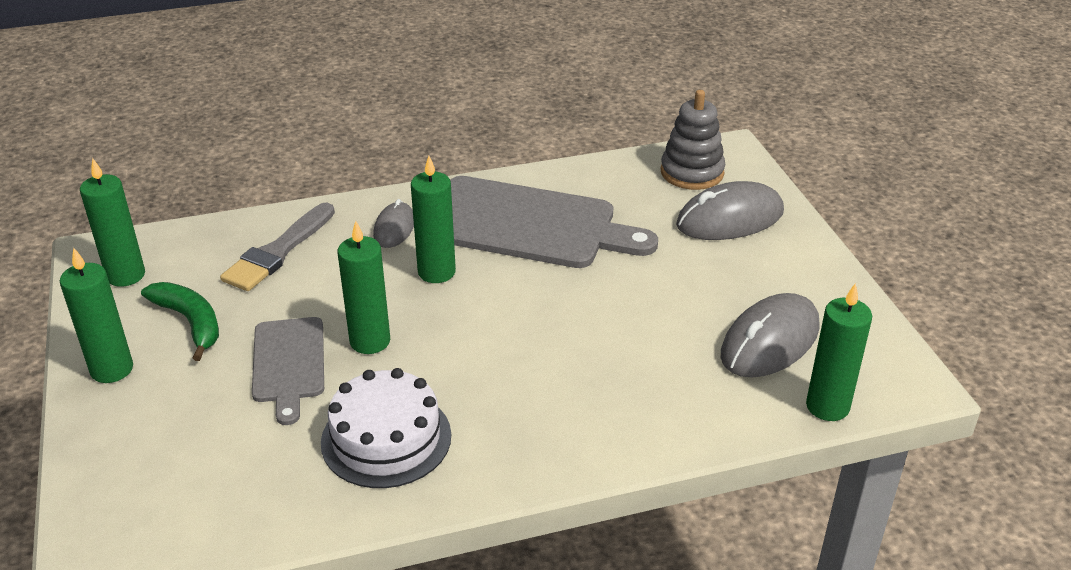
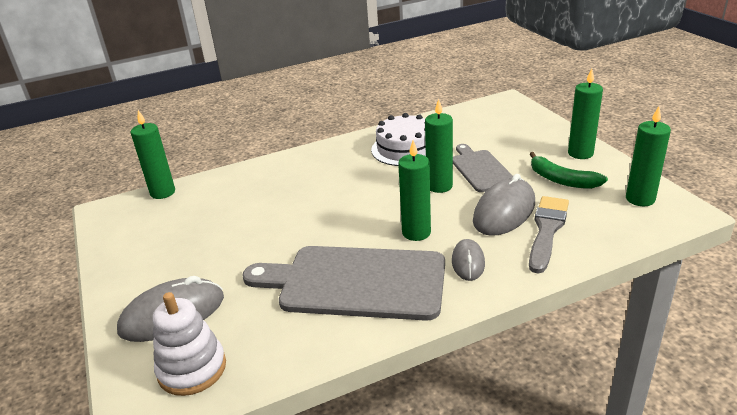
camera: 175 degrees right, 5 degrees down
(692, 172) = (192, 369): grey stacking toy -> white stacking toy
(770, 341) = (181, 221): grey mouse -> grey mouse (504, 212)

